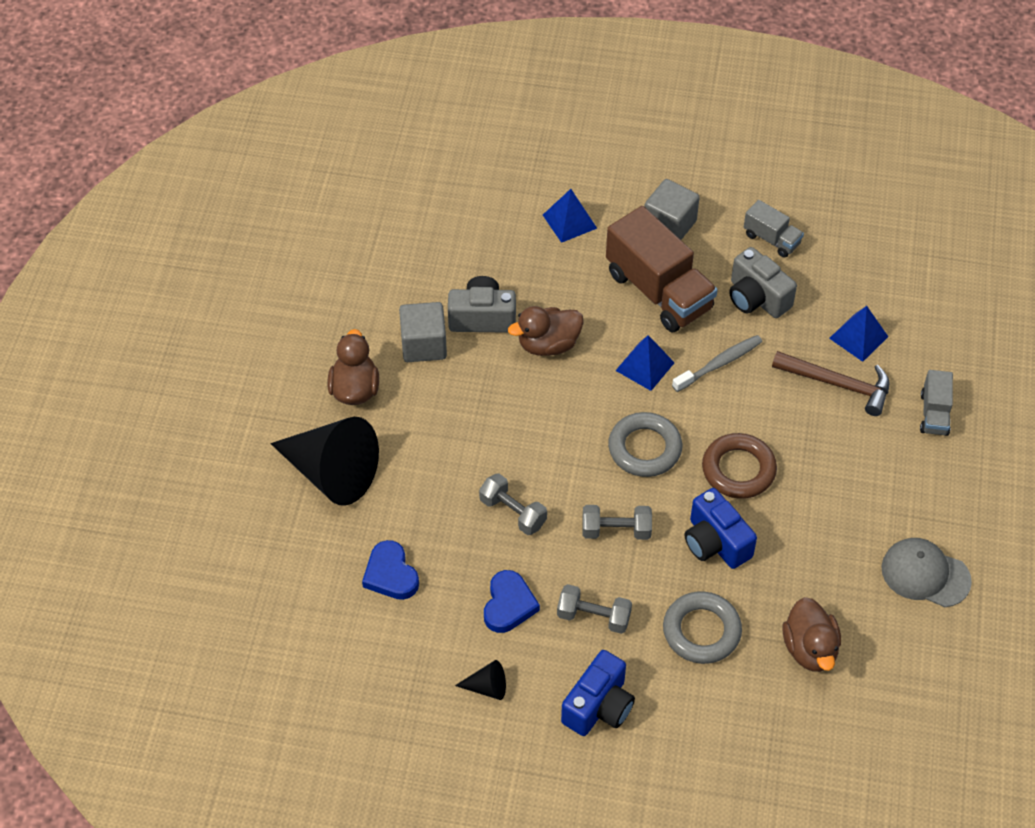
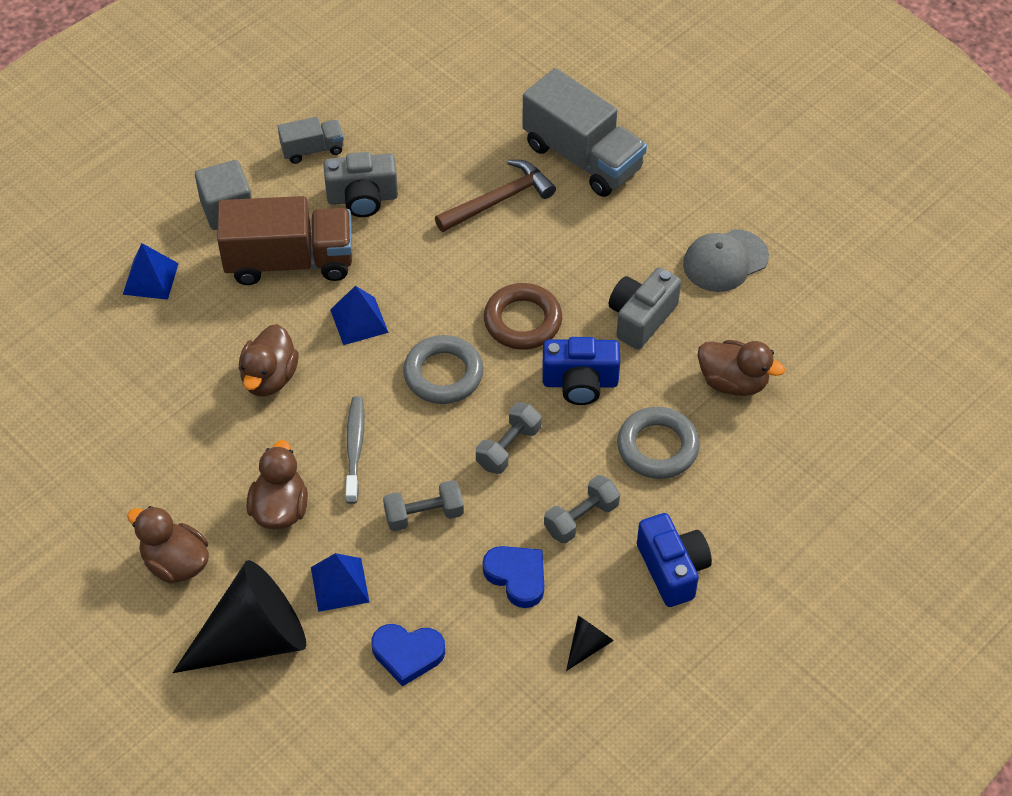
camera: 55 degrees left, 0 degrees up
(424, 345) = (178, 475): grey cube -> none
(446, 421) = (280, 509): none -> brown duck
(482, 318) = (192, 410): grey camera -> grey camera (641, 318)
(719, 364) = (405, 266): grey toothbrush -> grey toothbrush (355, 448)
(858, 337) = (465, 157): blue pyramid -> blue pyramid (339, 584)
(934, 414) = (582, 157): grey truck -> grey truck, size x2.01

